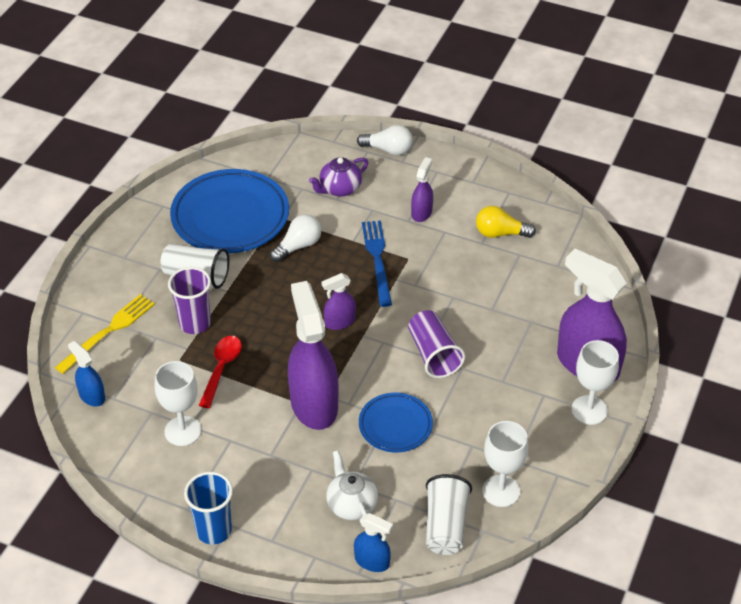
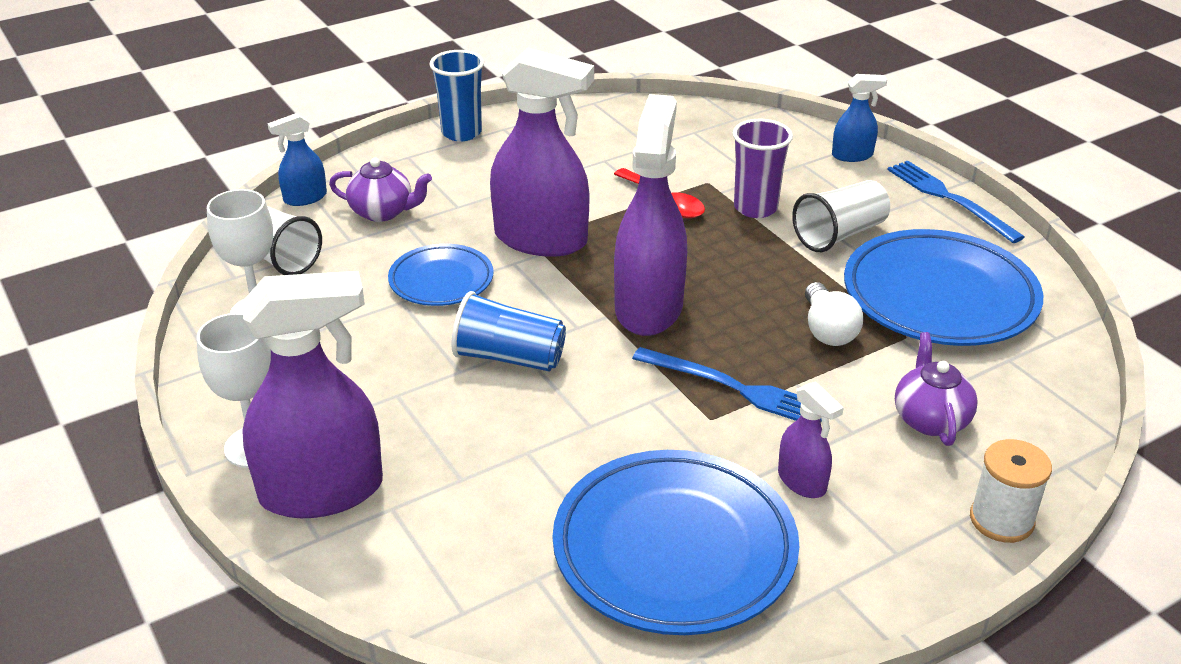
camera: 125 degrees right, 10 degrees down
(92, 396) = (710, 122): blue spray bottle -> blue spray bottle (852, 155)
(107, 332) = (797, 154): yellow fork -> none
(116, 244) = (950, 199): none -> blue fork
(183, 431) = (603, 154): white goblet -> none
(339, 322) = (649, 307): purple spray bottle -> purple spray bottle, size x2.08
(351, 504) = (383, 212): white teapot -> purple teapot
(388, 150) = (1001, 520): white light bulb -> white spool
(433, 354) = (509, 358): purple cup -> blue cup
(500, 233) = (674, 549): yellow light bulb -> blue plate

